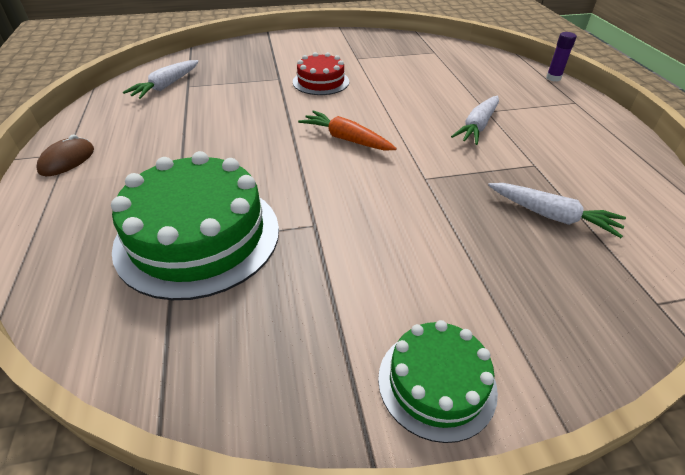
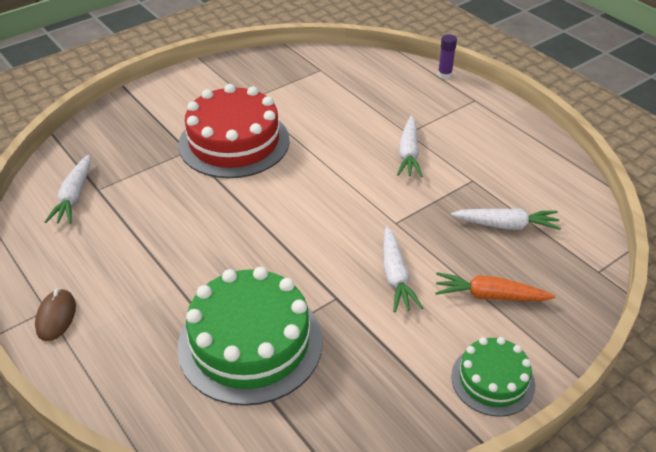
camera: 25 degrees left, 0 degrees up
(321, 82) = (234, 142): red cake -> red cake, size x1.82
(346, 139) = (305, 204): orange carrot -> orange carrot (490, 296)
(391, 225) = (395, 276): none -> white carrot

